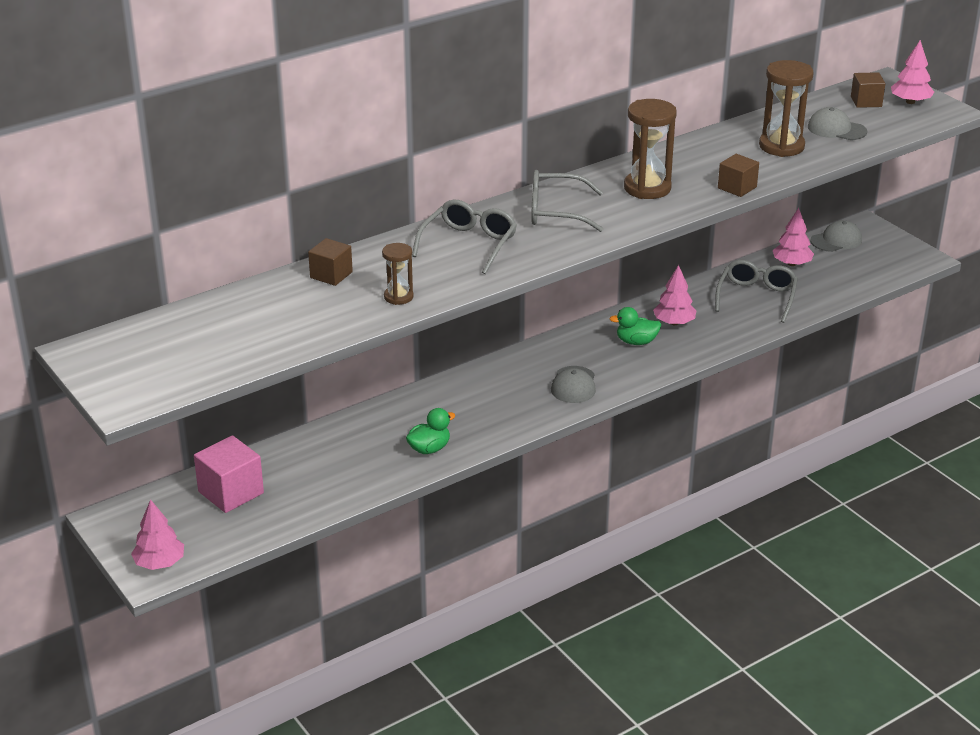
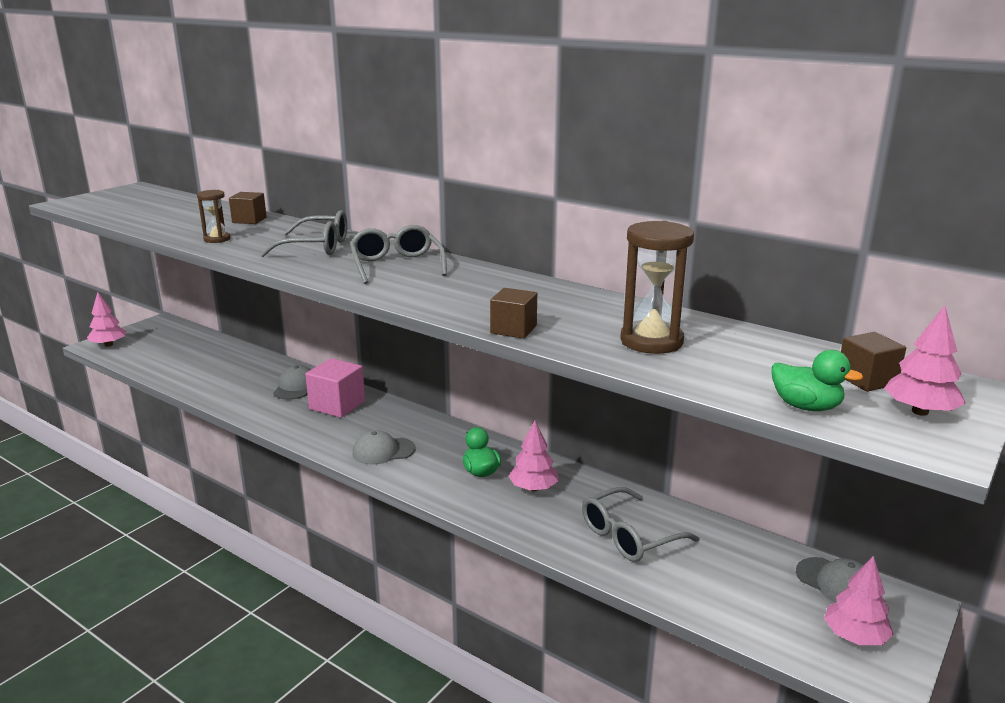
camera: 70 degrees right, 10 degrees down
(231, 492) = (191, 349): pink cube -> pink cube (337, 405)
(429, 449) = (260, 404): green duck -> green duck (806, 406)
(647, 188) = (476, 291): brown hourglass -> none
(756, 297) = (630, 536): grey glasses -> grey glasses turned 150 degrees clockwise
(792, 264) = (736, 552): pink tree -> pink tree (855, 637)
(836, 129) = (745, 368): grey cap -> grey cap (295, 387)

